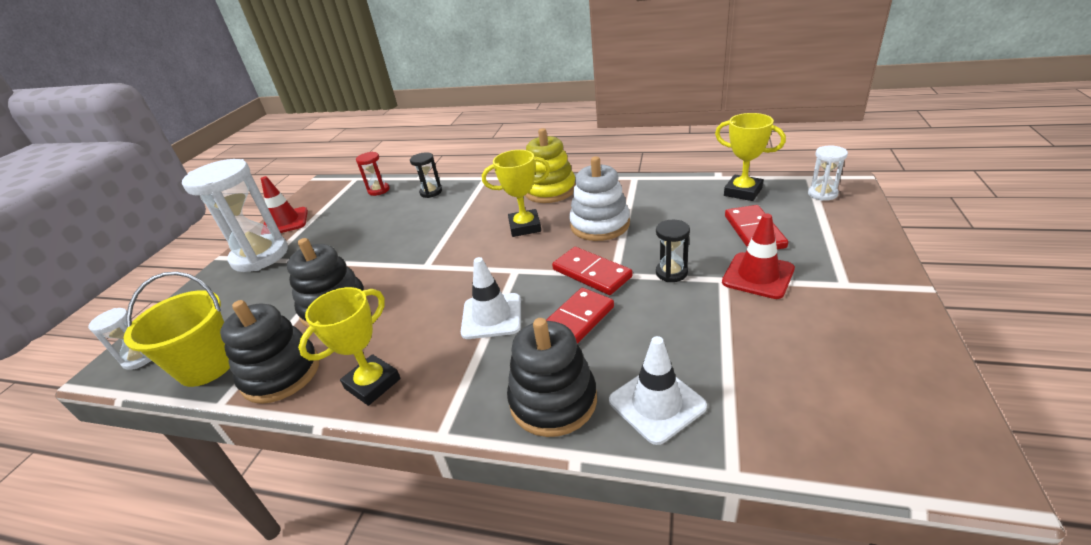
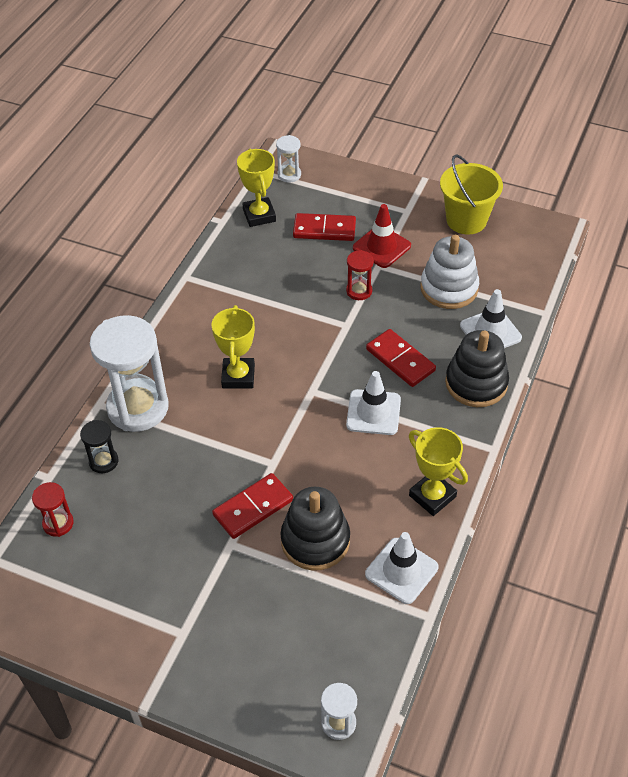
camera: 85 degrees left, 15 degrees up
(207, 366) = (371, 643): yellow bucket -> yellow bucket (466, 220)
(260, 256) = (170, 646): white hourglass -> white hourglass (138, 408)
(281, 374) = (401, 571): black stacking toy -> white traffic cone
(285, 222) = (87, 635): red traffic cone -> none
(550, 190) = (171, 347): yellow stacking toy -> none
(592, 273) = (339, 339): red domino -> red domino (253, 507)
(600, 225) = (264, 320): white stacking toy -> white stacking toy (449, 288)
(671, 273) = (359, 291): black hourglass -> red hourglass
(743, 192) = (259, 215): yellow trophy -> yellow trophy turned 60 degrees counterclockwise

